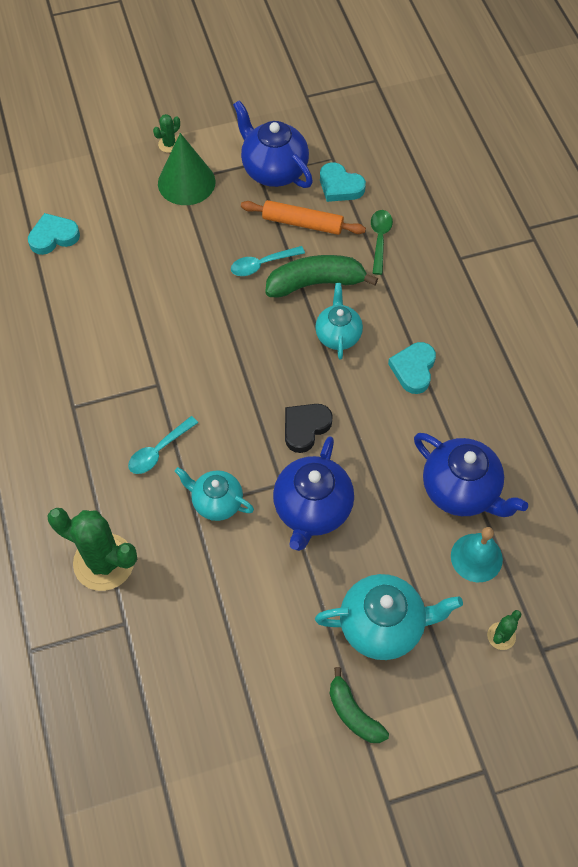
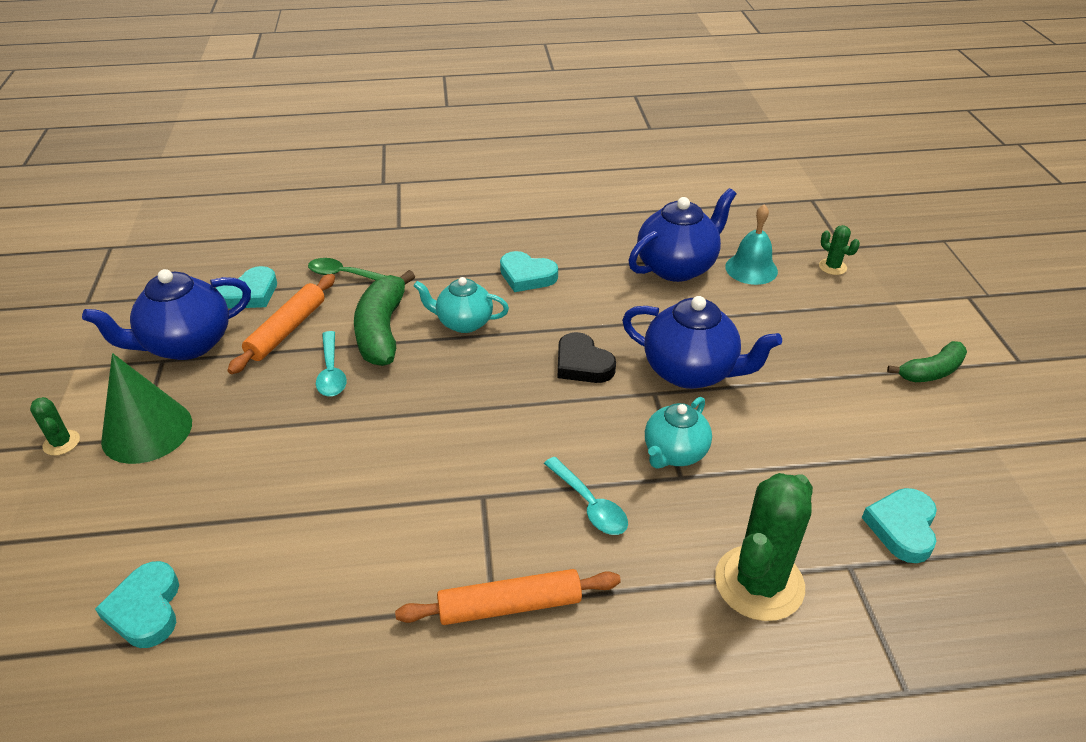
camera: 80 degrees left, 20 degrees down
(72, 416) = (510, 605): none -> orange rolling pin
(164, 664) = (902, 527): none -> turquoise heart
(383, 625) = (829, 338): turquoise teapot -> none

